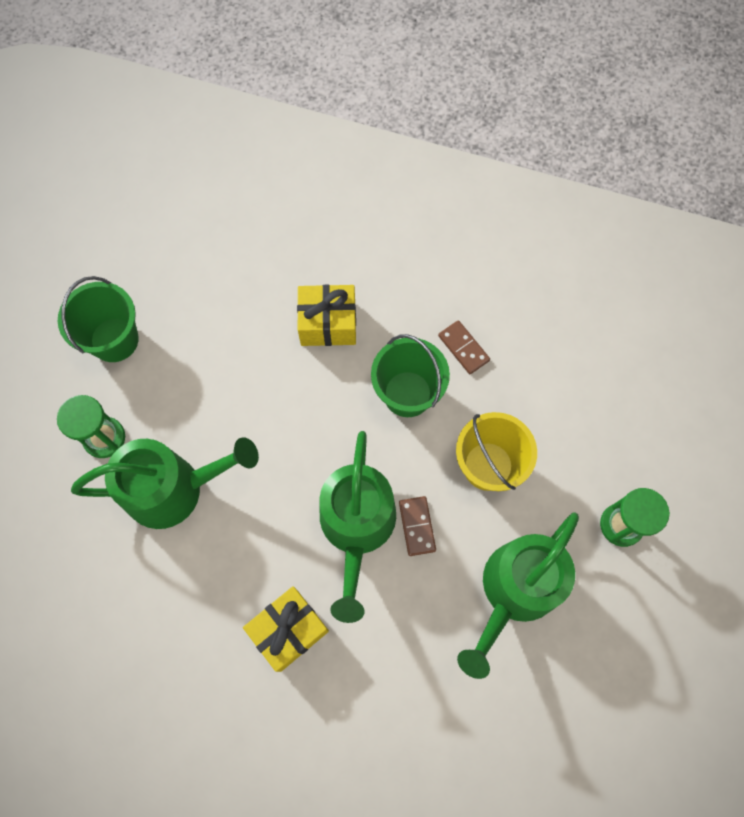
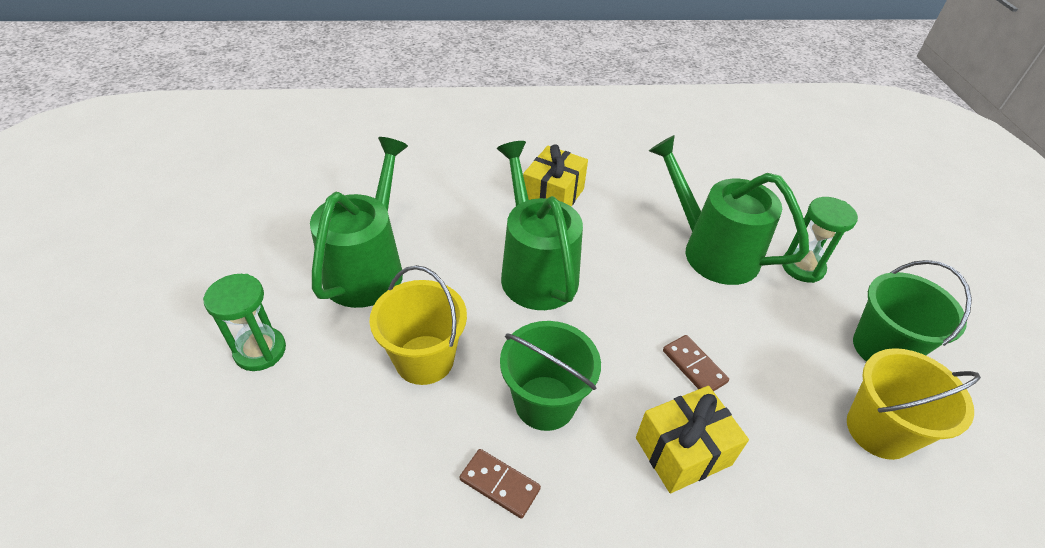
camera: 155 degrees right, 25 degrees down
(174, 489) = (712, 251): green watering can -> green watering can turned 75 degrees clockwise
(180, 286) = (878, 430): none -> yellow bucket
(417, 526) = (479, 287): brown domino -> brown domino (694, 366)

